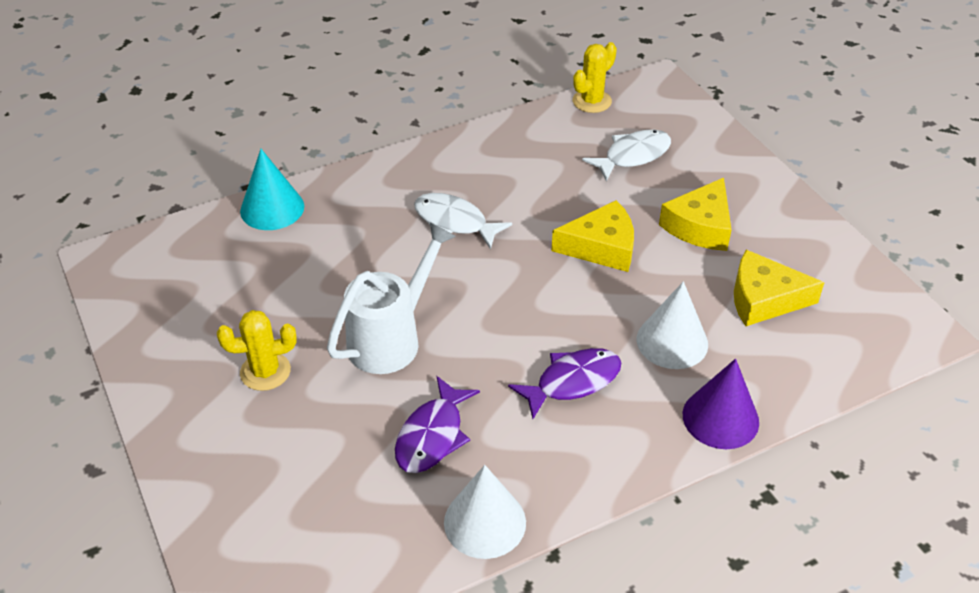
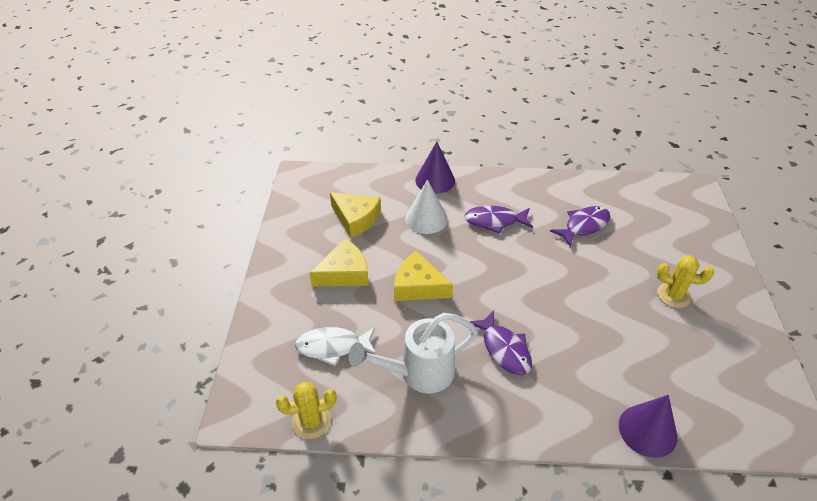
camera: 150 degrees left, 0 degrees up
(272, 208) = (647, 430): turquoise cone -> purple cone
(391, 338) = (586, 284): white watering can -> white watering can (419, 373)
(454, 222) = (504, 349): white fish -> purple fish
(485, 522) = (575, 185): white cone -> none

